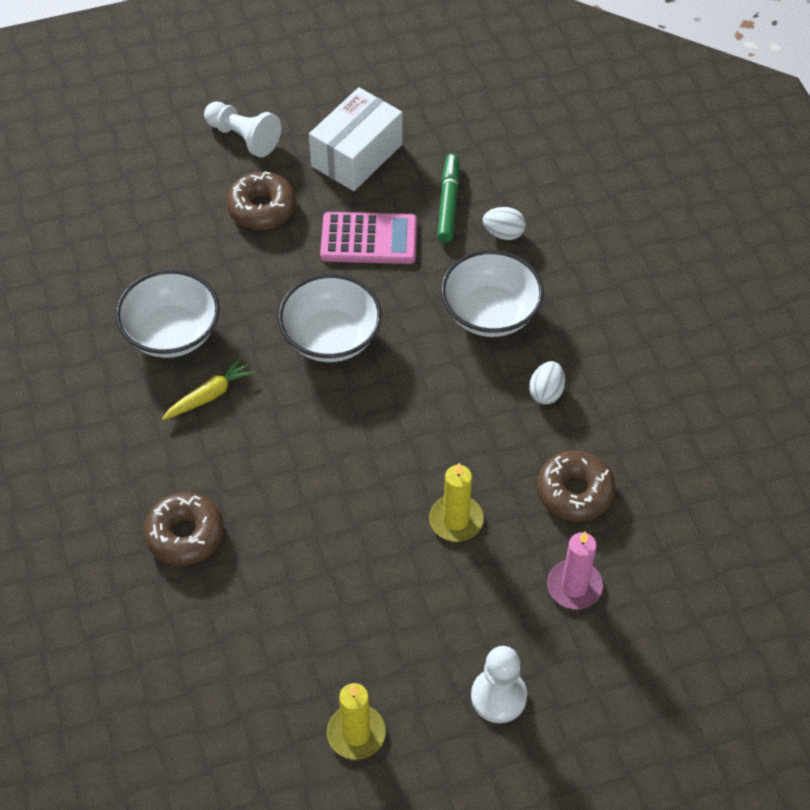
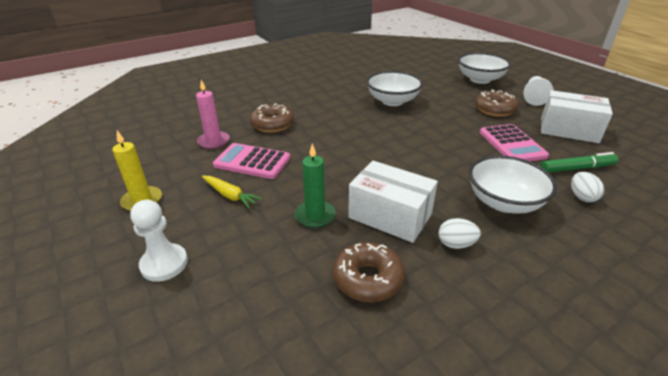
camera: 75 degrees right, 20 degrees down
(209, 395) = (361, 116): yellow carrot -> yellow carrot (230, 195)
(299, 579) = (252, 162): none -> pink calculator
(331, 337) = (427, 144): white bowl -> white bowl (480, 79)
(456, 520) = (315, 216): yellow candle -> green candle
(480, 439) = (390, 216): none -> white box
(574, 586) = (272, 294): pink candle -> pink candle (214, 141)

